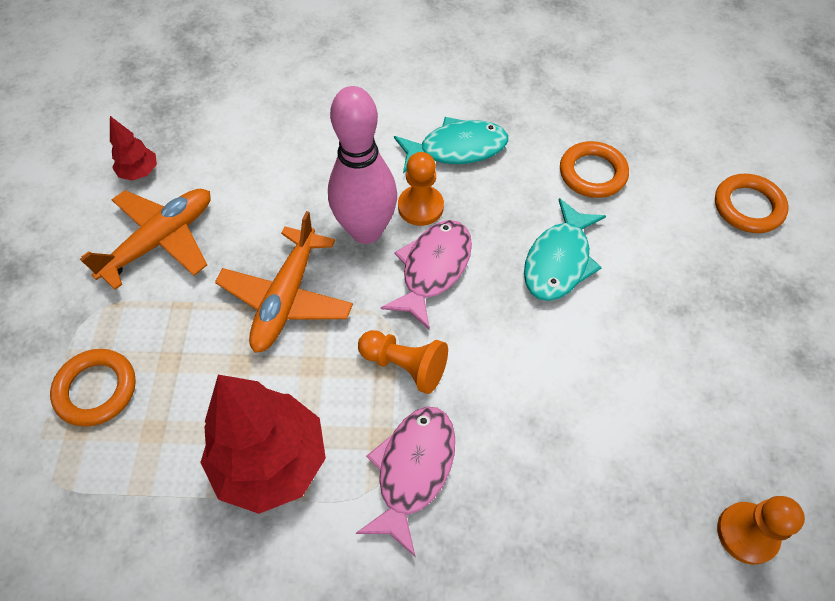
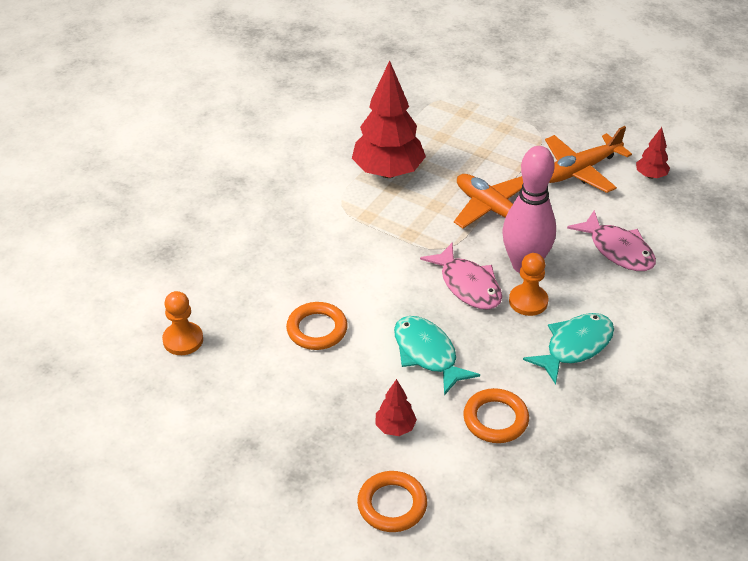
camera: 120 degrees right, 15 degrees down
(96, 389) = (483, 123): orange ring -> orange ring (317, 329)
(160, 241) = (580, 170): orange plane -> orange plane turned 75 degrees clockwise
(405, 365) = (405, 243): orange pawn -> none
(413, 470) = (338, 221): pink fish -> pink fish (618, 250)
(457, 149) = (575, 346): turquoise fish -> turquoise fish turned 150 degrees counterclockwise
(669, 244) = (395, 427): none -> red tree

